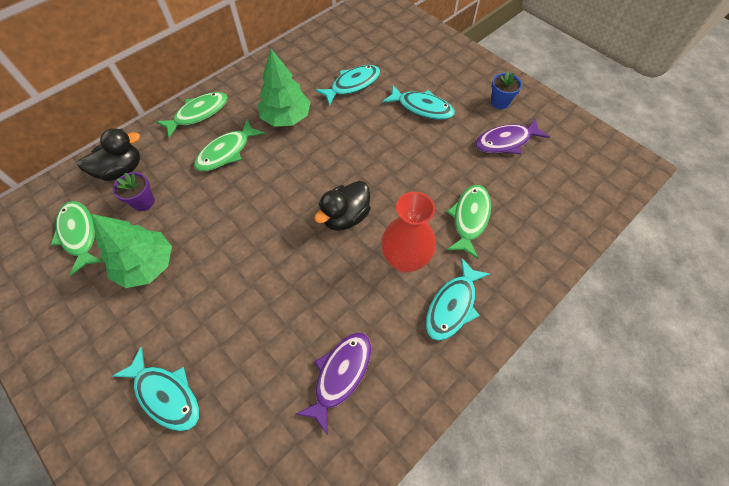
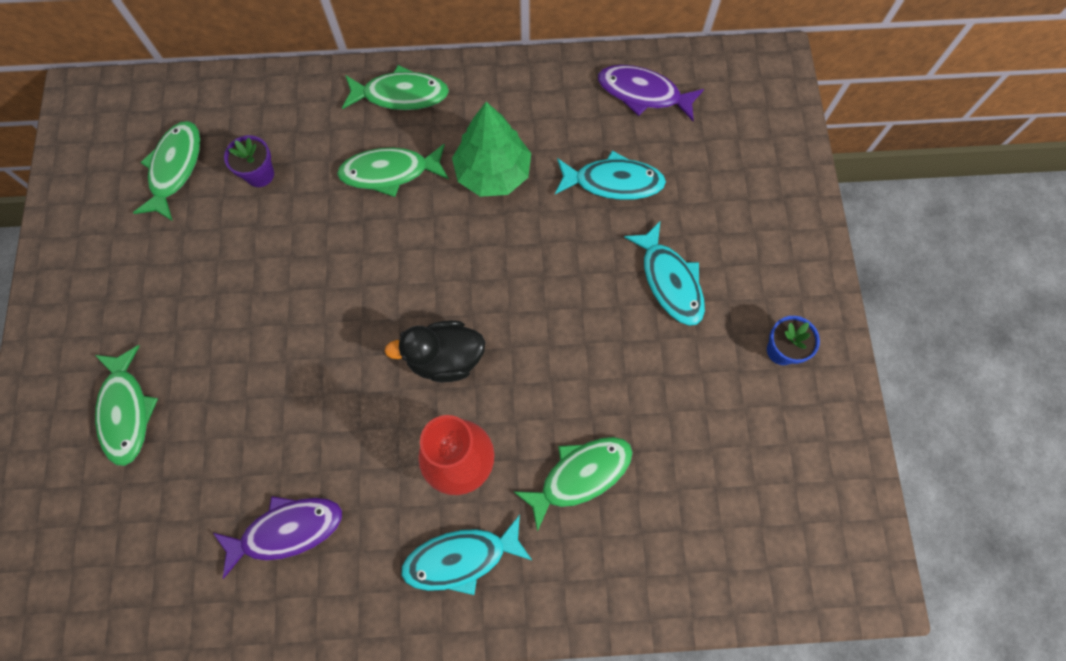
camera: 40 degrees right, 10 degrees up
(121, 170) = (267, 115): black duck -> none
(147, 265) = (209, 255): green tree -> none
(166, 394) = (126, 411): turquoise fish -> green fish
(506, 141) = (730, 412): purple fish -> purple fish (643, 93)

